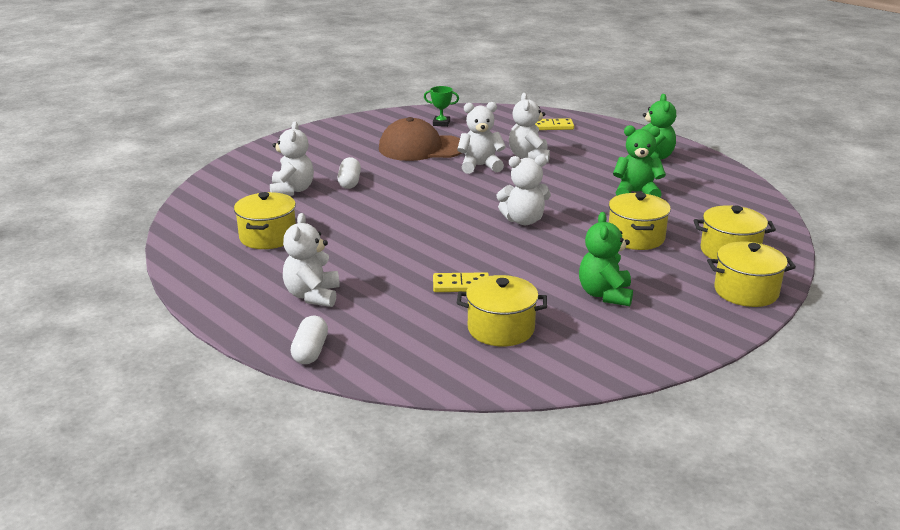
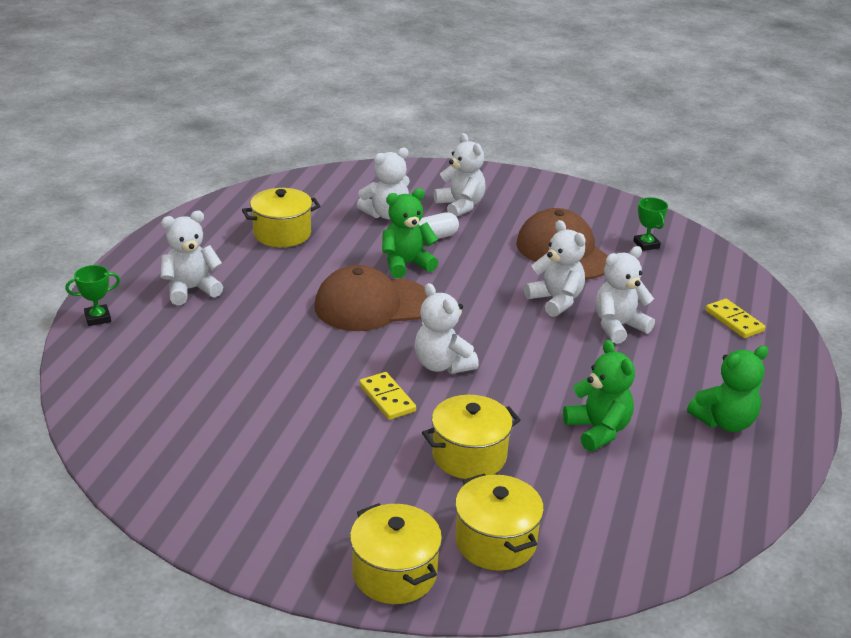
camera: 60 degrees right, 5 degrees up
(310, 351) = (98, 318): white capsule -> green trophy
(315, 162) = (460, 206): none -> white teddy bear
(420, 226) = (372, 305): none -> brown cap
(461, 285) = (265, 363): yellow domino -> yellow domino (387, 398)
(501, 329) = (194, 409): yellow pot -> none
(605, 294) = (309, 461): green teddy bear -> green teddy bear (406, 264)

